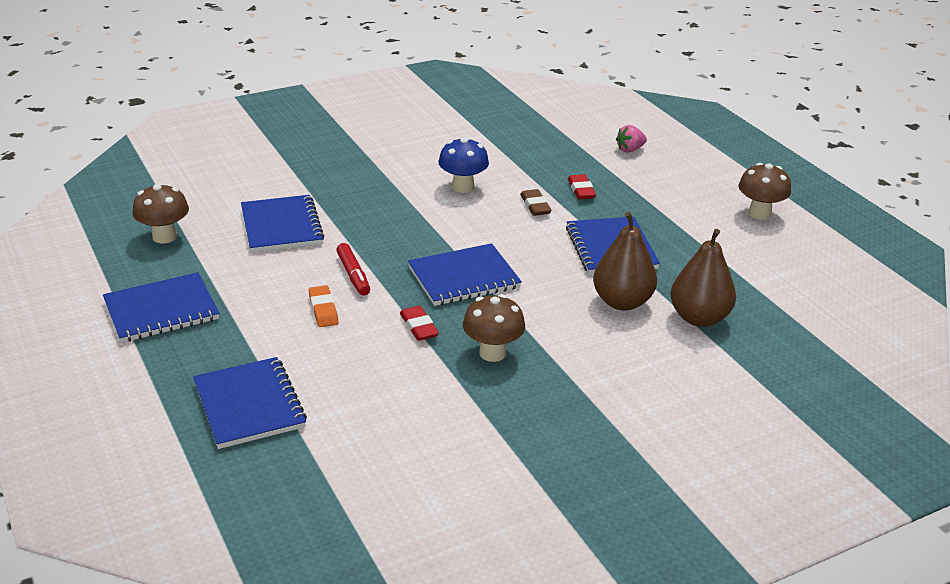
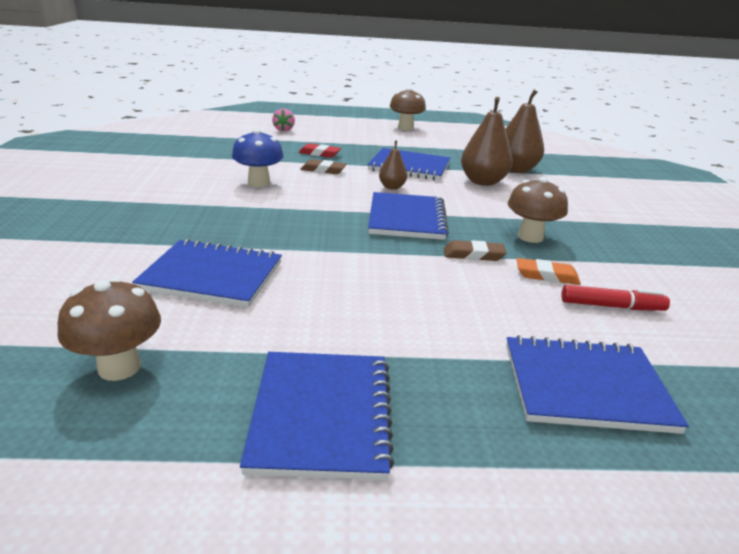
camera: 65 degrees left, 5 degrees down
(323, 310) = (411, 293): orange eraser -> orange eraser (546, 276)
(353, 275) = (357, 262): red marker -> red marker (611, 306)
(419, 327) = (473, 255): red eraser -> brown eraser
(535, 252) = (392, 187): none -> brown pear

